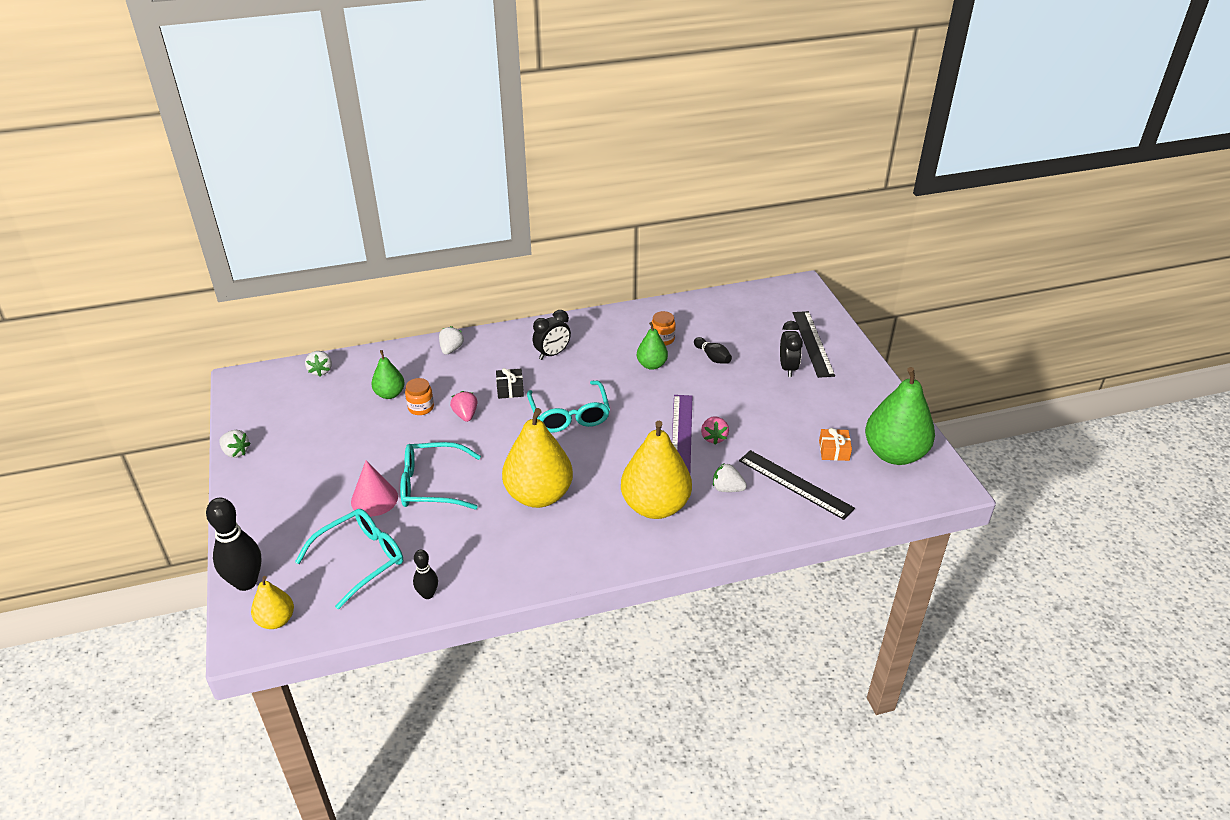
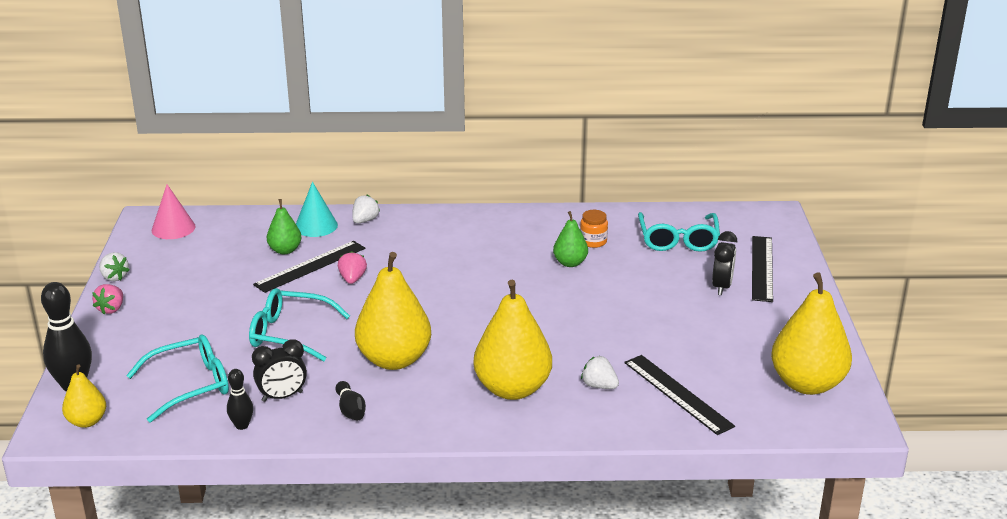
camera: 15 degrees right, 10 degrees down
(320, 371) = (226, 221): white strawberry -> none
(374, 499) = (227, 337): pink cone -> pink cone (173, 228)
(408, 362) = (316, 226): none -> turquoise cone
(421, 407) = (310, 266): orange jar -> black ruler
(510, 389) = (409, 263): black gift -> none
(552, 354) = (468, 239): black clock -> black clock (282, 396)
(569, 415) = (460, 295): turquoise glasses -> turquoise glasses (678, 240)
(682, 434) = (573, 329): purple ruler -> none
(712, 357) = (641, 265): black bowling pin -> black bowling pin (350, 410)
(713, 437) = (606, 338): pink strawberry -> pink strawberry (111, 309)
(834, 450) = (737, 370): orange gift -> none
(894, 454) = (807, 384): green pear -> yellow pear

